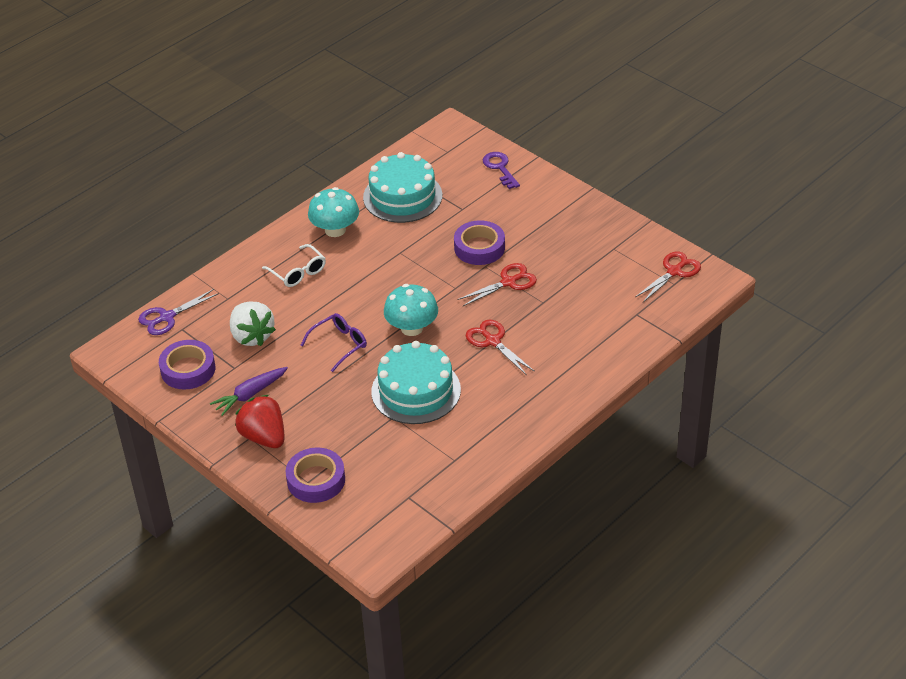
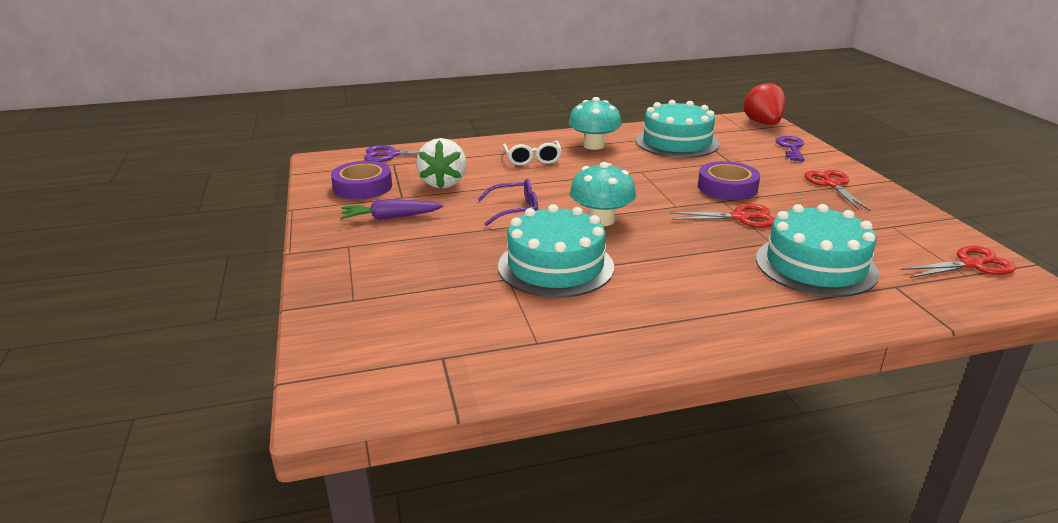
camera: 30 degrees right, 15 degrees down
(264, 437) = (361, 250): red strawberry -> red strawberry (763, 123)
(316, 480) = (363, 301): purple tape -> none
(493, 341) = (683, 255): red scissors -> red scissors (832, 184)
(581, 314) = (815, 265): none -> turquoise cake

